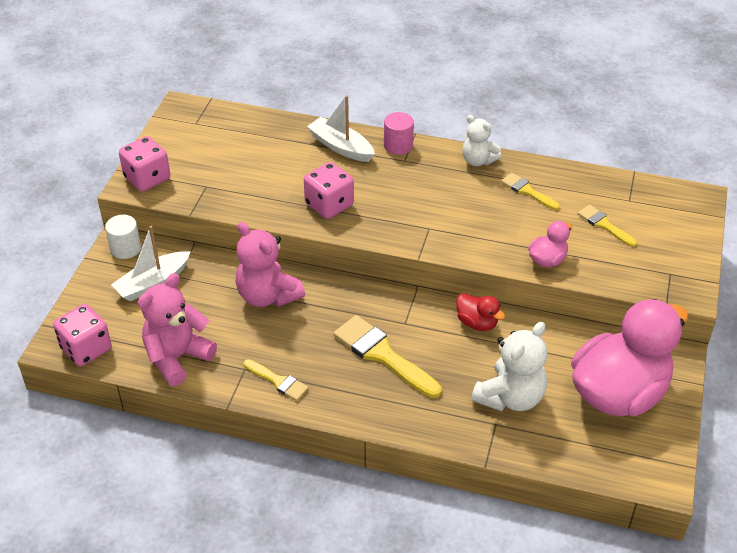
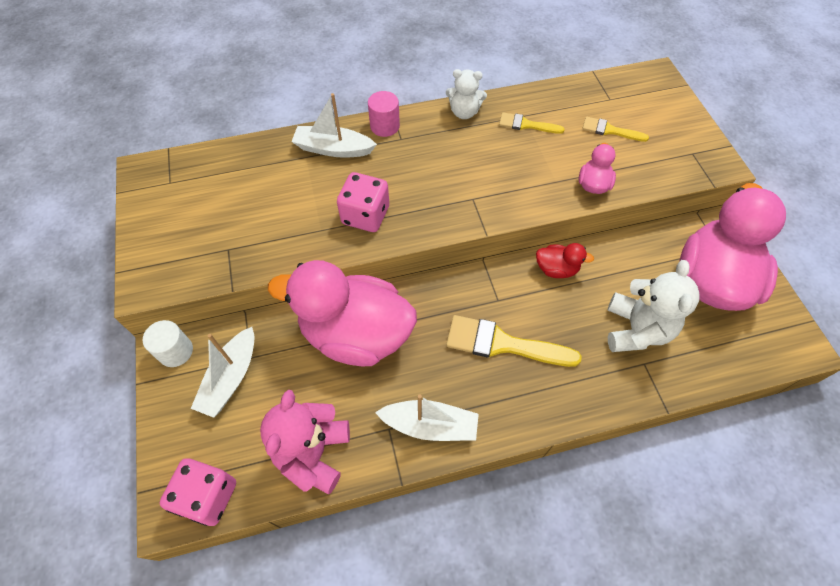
camera: 30 degrees left, 15 degrees up
(147, 178) = (157, 268): pink dice -> none
(267, 296) = (356, 334): pink teddy bear -> pink duck
(278, 381) = (430, 425): yellow brush -> white boat

